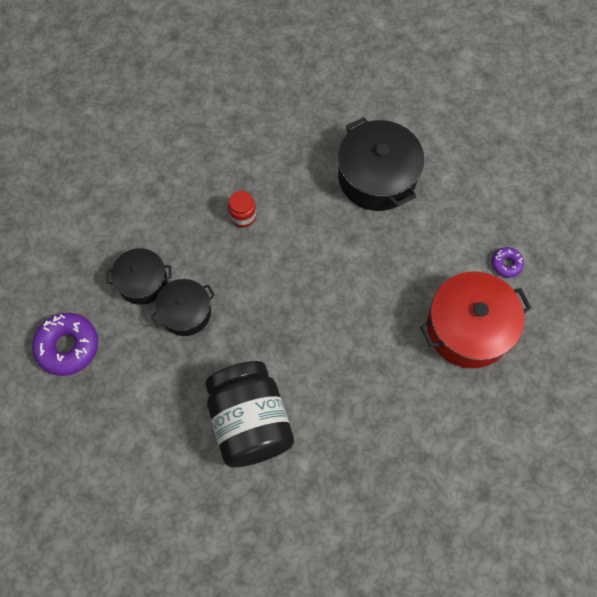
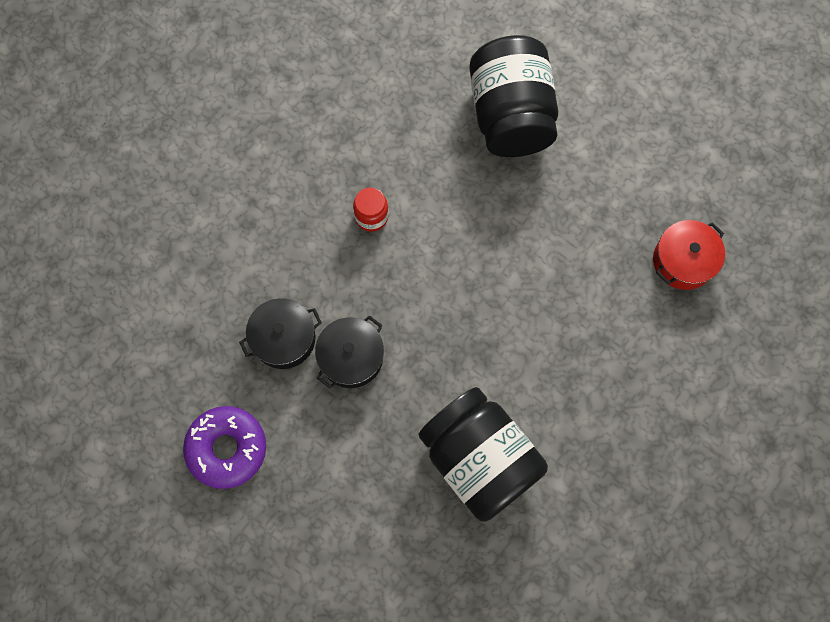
camera: 20 degrees left, 5 degrees up
(377, 177) = (510, 115): black pot -> black jar
(468, 328) = (683, 261): red pot -> red pot, size x0.60
(506, 264) = (697, 170): purple donut -> none

